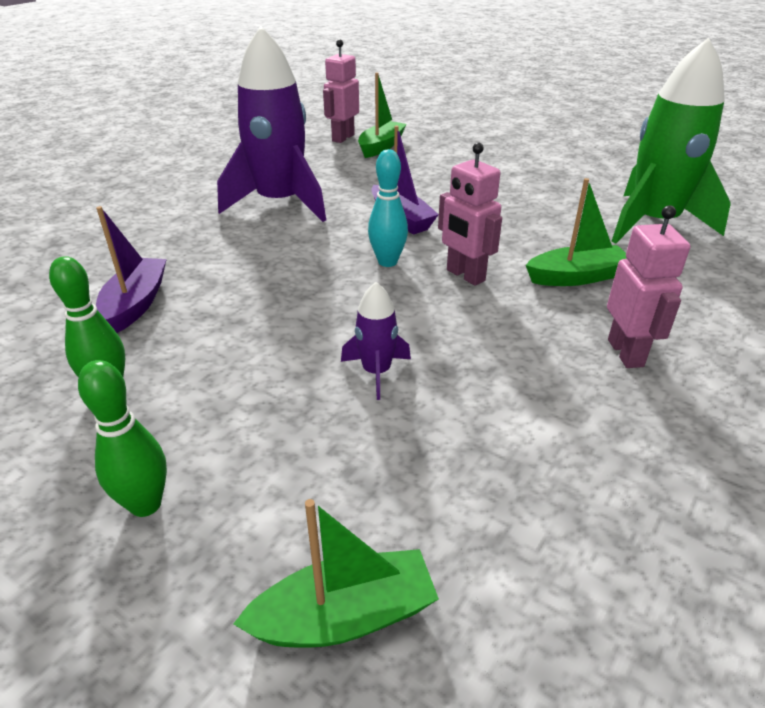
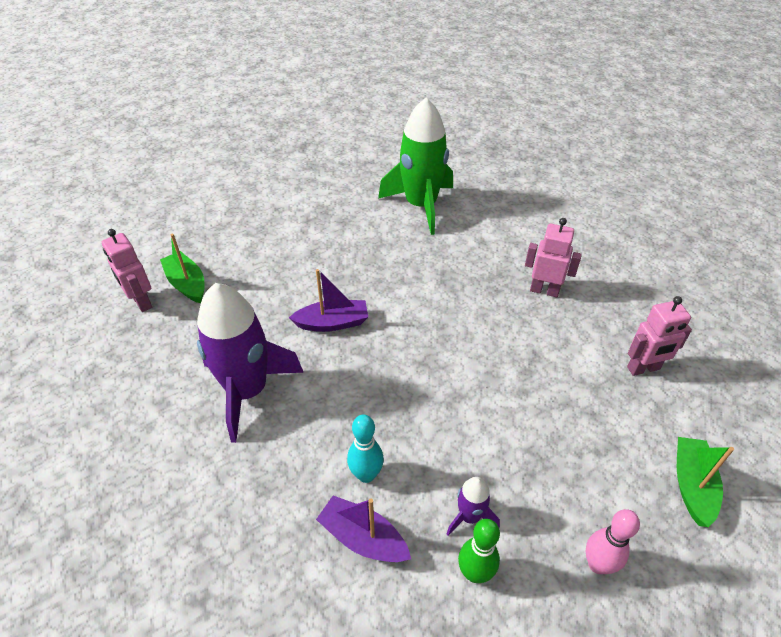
camera: 65 degrees left, 10 degrees up
(145, 504) = (597, 564): green bowling pin -> pink bowling pin
(376, 372) = (517, 408): purple rocket -> purple rocket (470, 516)
(387, 262) = (391, 354): turquoise bowling pin -> turquoise bowling pin (366, 475)
(465, 275) = (432, 321): pink robot -> pink robot (643, 368)
(576, 277) = (462, 271): green boat -> none

